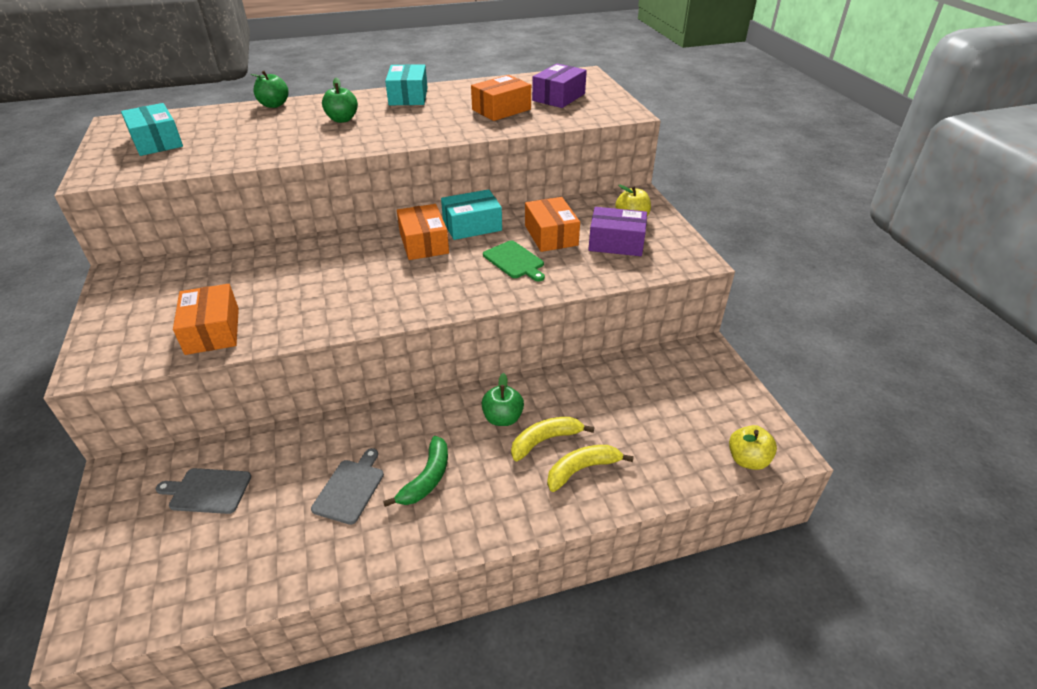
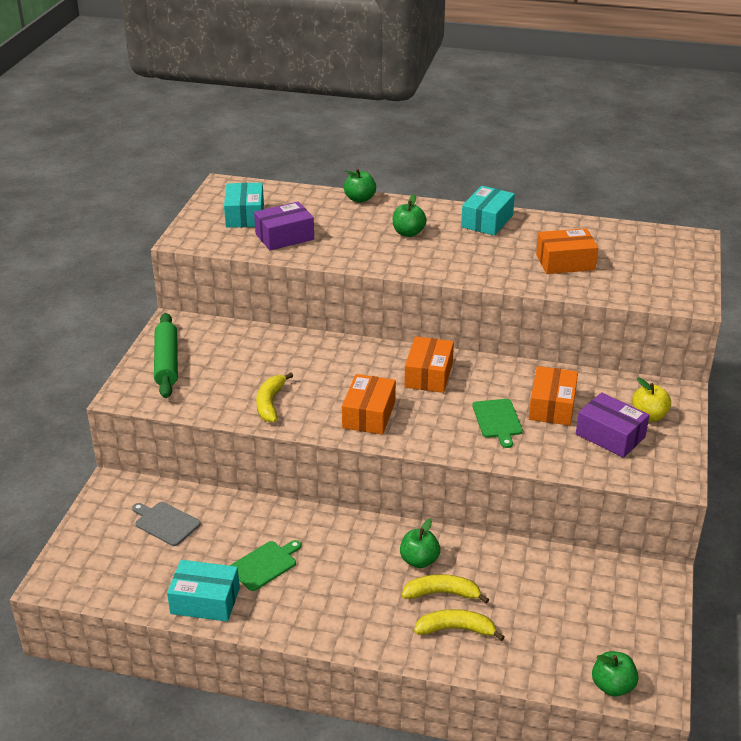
camera: 30 degrees right, 5 degrees down
(130, 315) = (167, 362): none -> green rolling pin
(212, 331) = (217, 397): orange box -> orange box (369, 415)
(278, 317) = (270, 403): none -> yellow banana
(350, 489) = (265, 564): grey cutting board -> green cutting board
(426, 478) = (326, 582): green banana -> none
(472, 225) = (484, 372): turquoise box -> turquoise box (205, 601)
(558, 97) = (637, 262): purple box -> purple box (284, 237)
(747, 460) = (612, 686): yellow apple -> green apple

